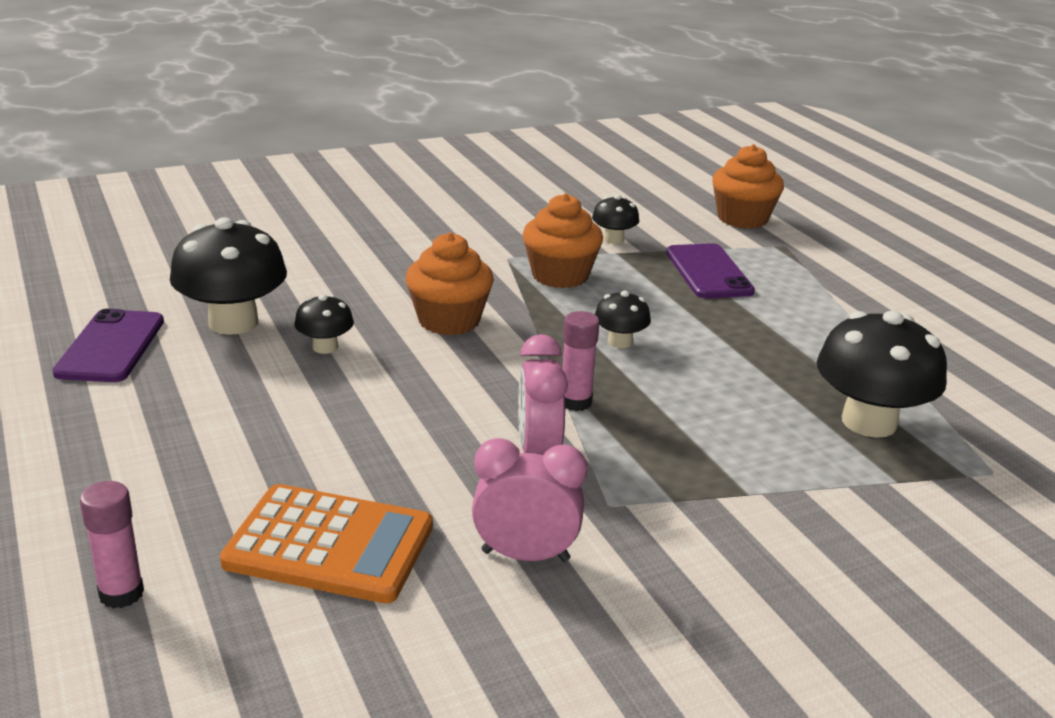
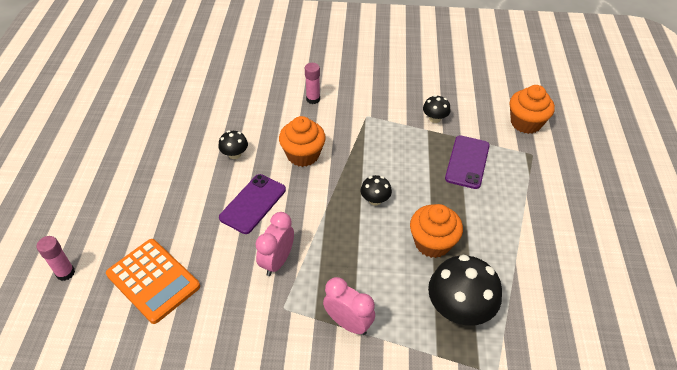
camera: 30 degrees right, 20 degrees up
(111, 347) = (149, 123): purple phone -> purple phone (253, 203)
(233, 322) = (207, 123): black mushroom -> none
(525, 556) = (224, 322): pink clock -> pink clock (348, 323)
(560, 276) = (383, 139): orange cupcake -> orange cupcake (432, 243)
(575, 402) = (319, 235): pink glue stick -> pink glue stick (313, 99)

